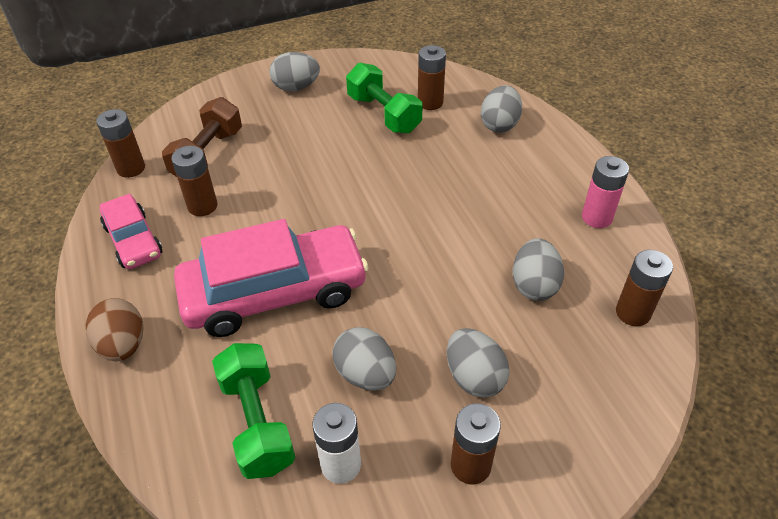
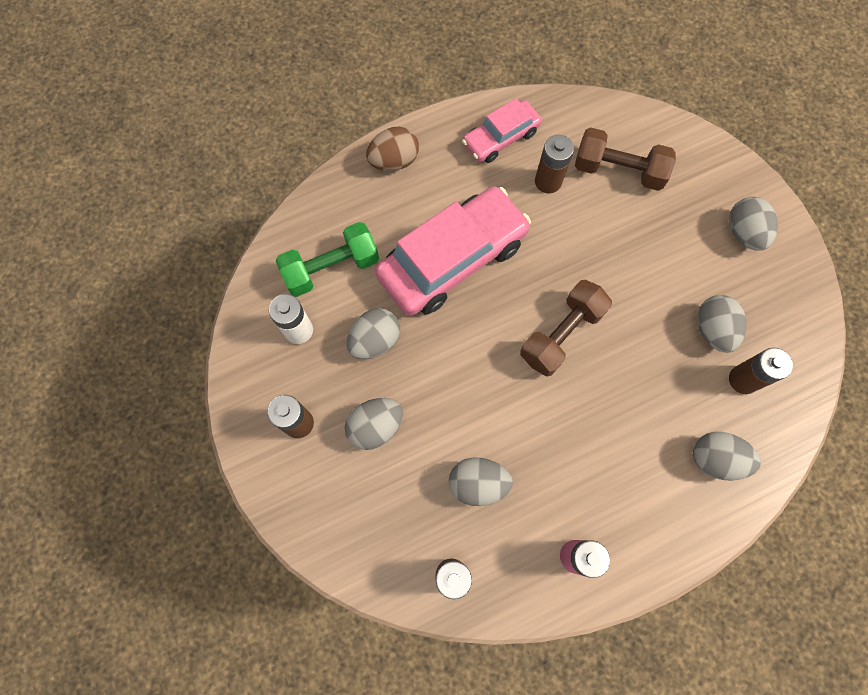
camera: 85 degrees right, 25 degrees up
(131, 168) = (590, 110): brown battery -> none
(274, 292) = (452, 259): pink car -> pink car turned 105 degrees counterclockwise
(377, 209) = (561, 334): none -> brown dumbbell
(383, 114) = (712, 330): green dumbbell -> grey egg

